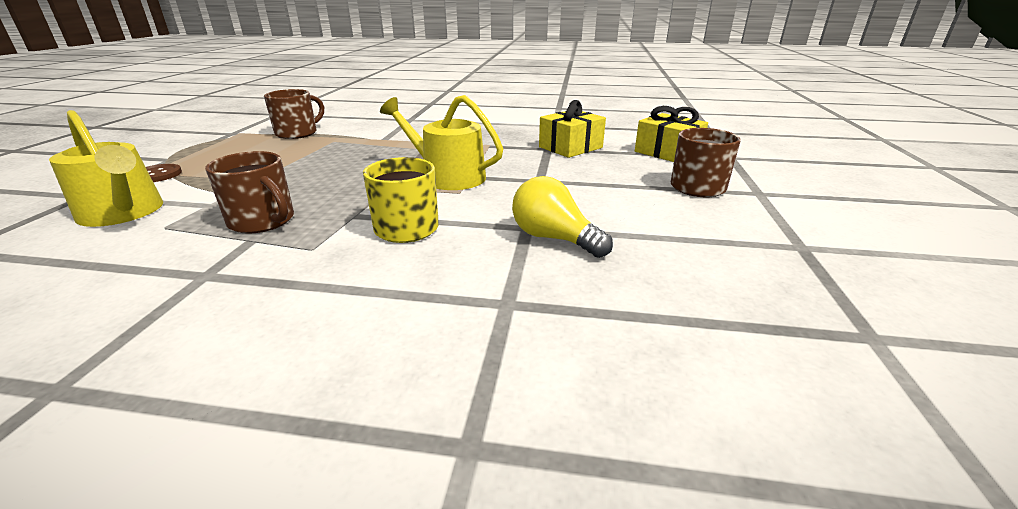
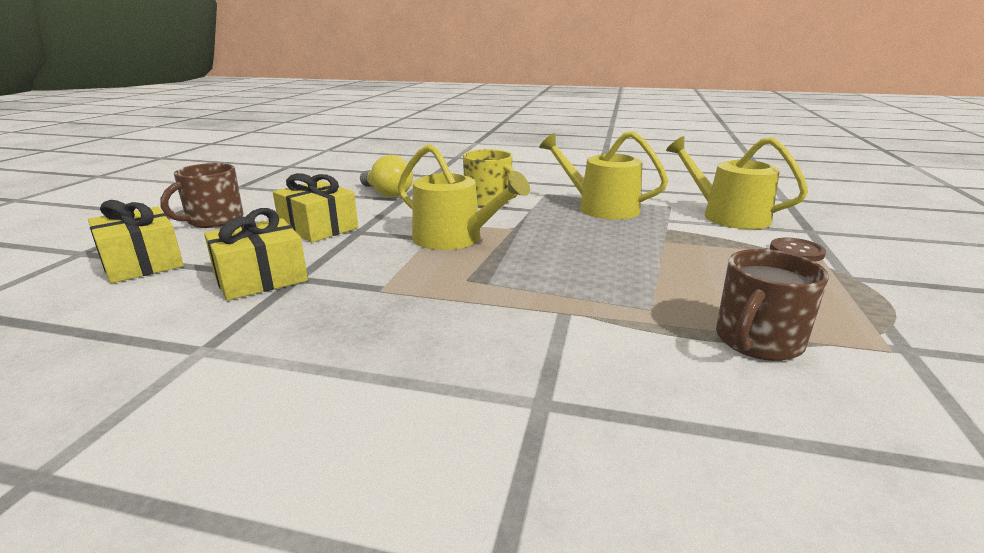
camera: 175 degrees left, 5 degrees down
(262, 221) = (600, 207): brown mug -> yellow watering can
(581, 182) = (318, 228): none -> yellow gift

